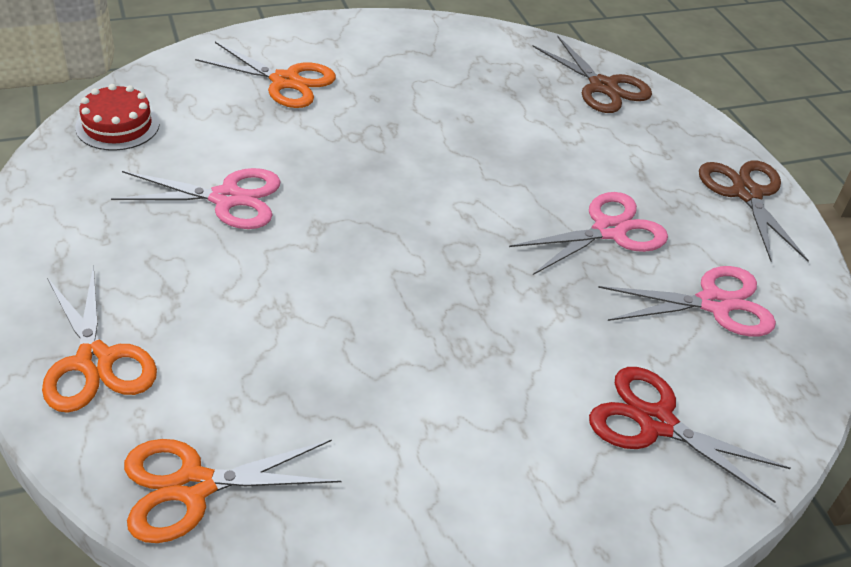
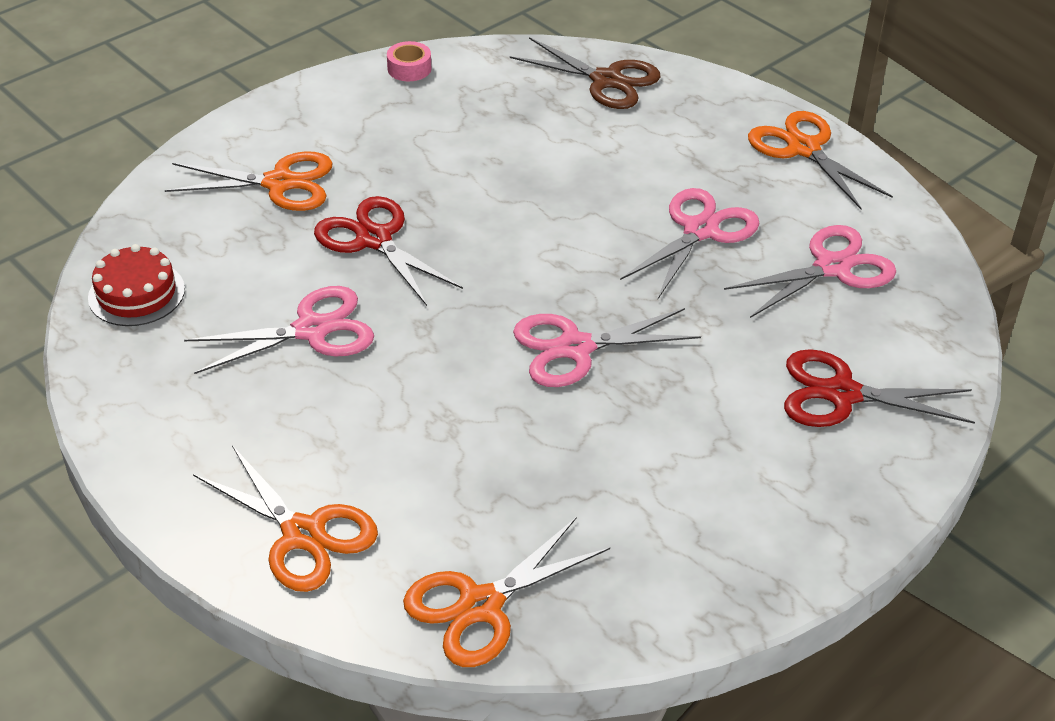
camera: 20 degrees left, 0 degrees up
(327, 146) = (374, 239): none -> red scissors
(433, 290) = (575, 348): none -> pink scissors
(446, 31) = (409, 68): none -> pink tape
(747, 193) = (803, 148): brown scissors -> orange scissors

